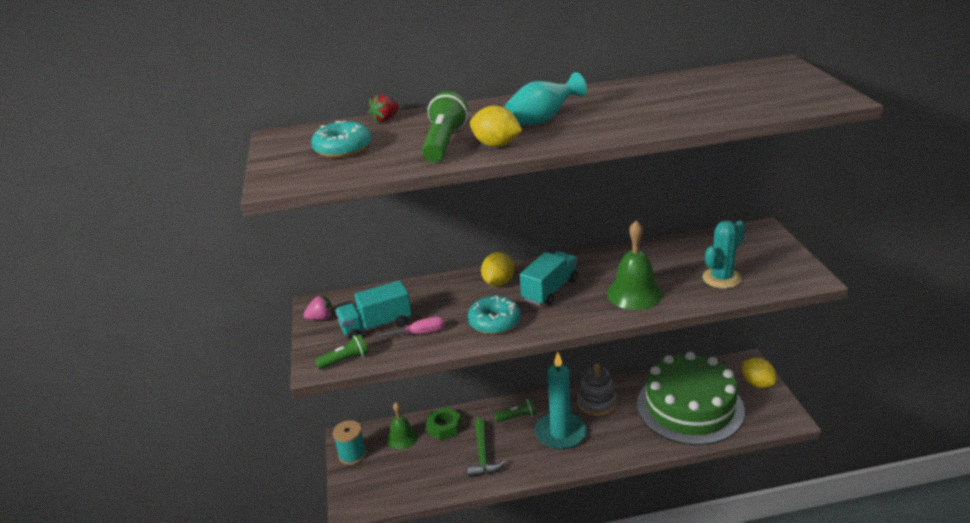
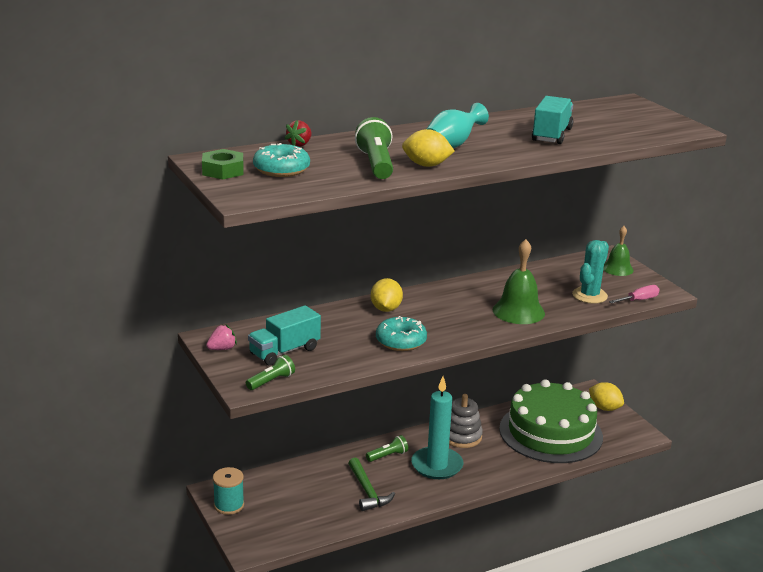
camera: 20 degrees left, 5 degrees down
(402, 438) = (276, 485): green bell -> green bell (617, 269)
(420, 333) = (333, 355): pink screwdriver -> pink screwdriver (639, 300)
(444, 427) = (316, 472): green nut -> green nut (223, 170)
(550, 290) = (439, 313): turquoise truck -> turquoise truck (551, 135)

